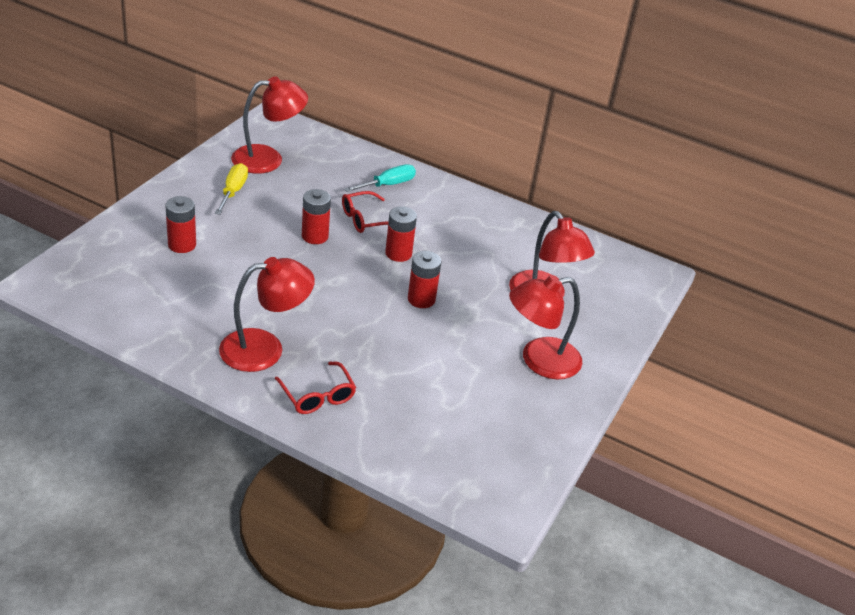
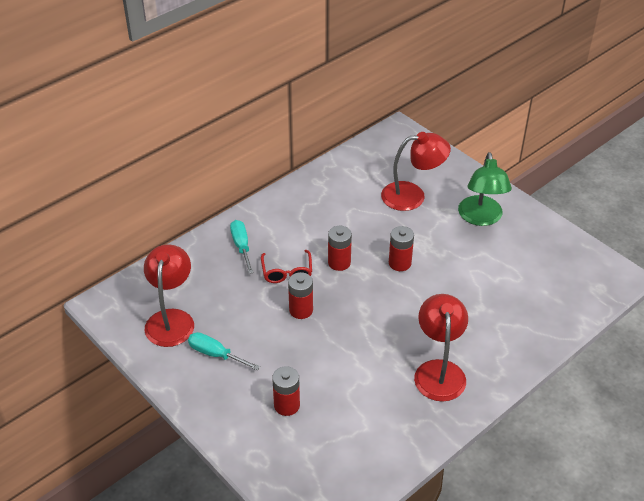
camera: 65 degrees left, 5 degrees up
(233, 191) = (216, 354): yellow screwdriver -> turquoise screwdriver
(318, 396) = (498, 349): red glasses -> none
(539, 361) = (481, 218): red lamp -> green lamp

